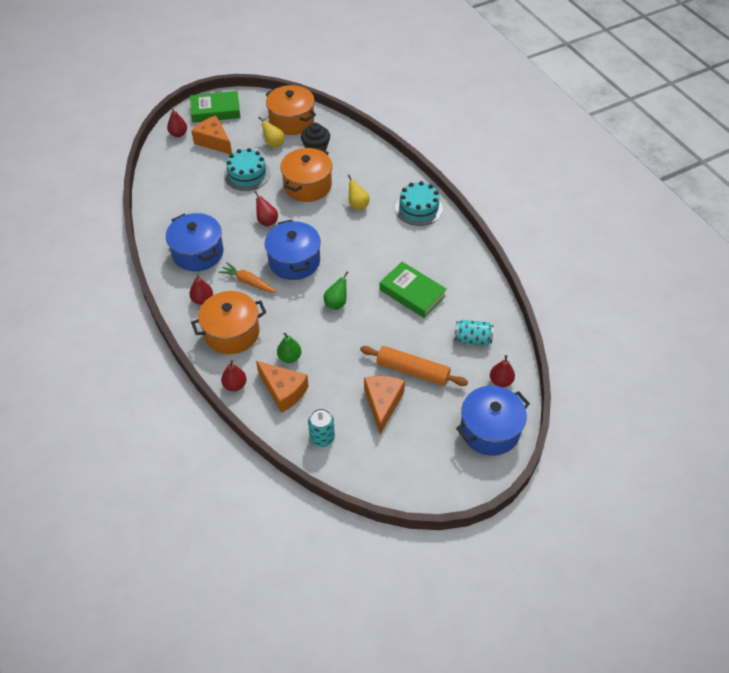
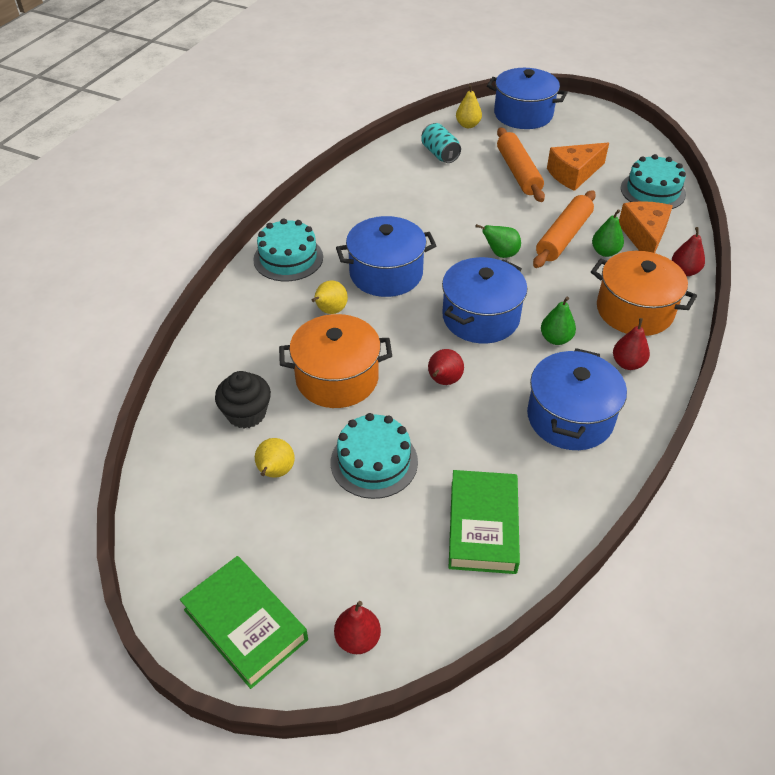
camera: 125 degrees left, 5 degrees down
(214, 141) = (334, 563): orange cheese -> none
(248, 282) = (555, 339): orange carrot -> green pear
(291, 121) = (198, 483): orange pot -> none
(322, 438) = (652, 191): turquoise can -> turquoise cake
(323, 346) = (563, 237): none -> orange rolling pin
(367, 242) = (386, 273): none -> blue pot
(412, 293) = (425, 210): green book -> green book (483, 526)
(500, 381) = (468, 125): red pear -> yellow pear

